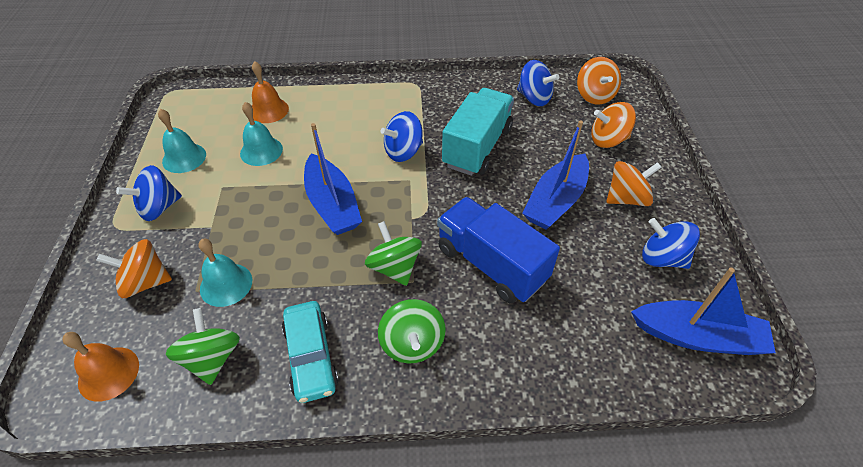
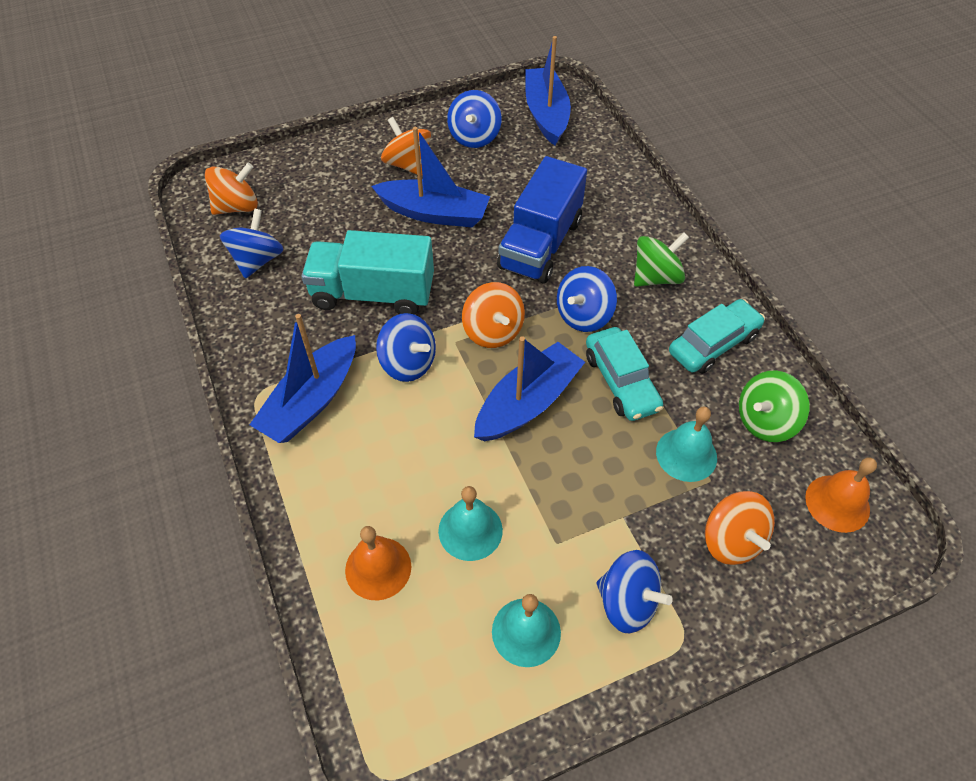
camera: 110 degrees left, 5 degrees up
(315, 268) = (621, 381): none -> turquoise car
(394, 267) = (584, 315): green spinning top -> blue spinning top
(398, 104) = (311, 401): none -> blue boat
(608, 140) = (320, 186): orange spinning top -> orange spinning top (493, 331)

